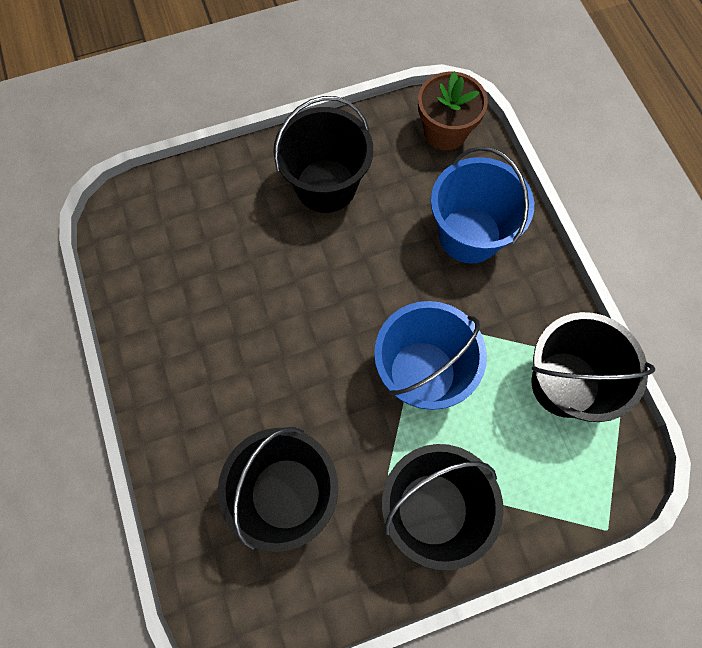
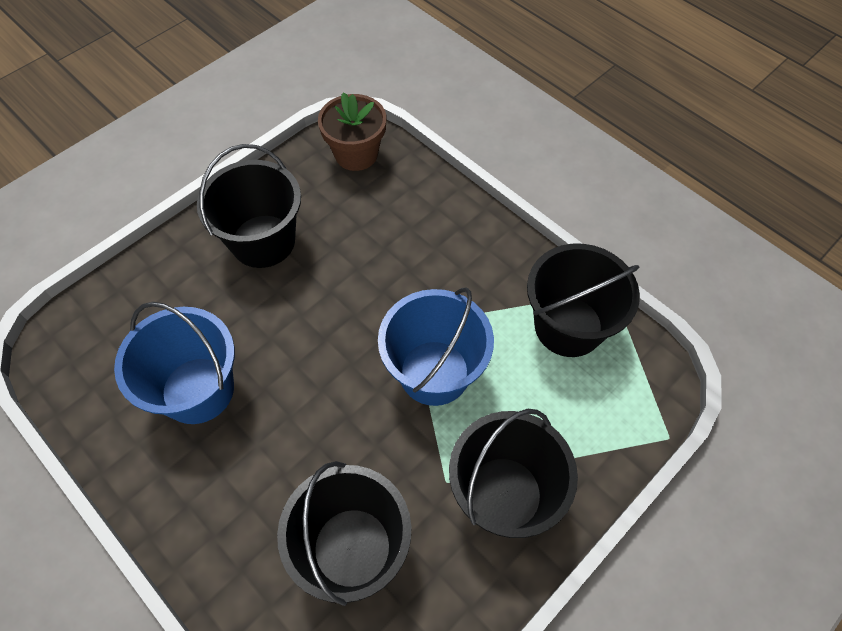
camera: 25 degrees left, 10 degrees down
(469, 235) = (420, 233): blue bucket -> blue bucket (198, 390)

